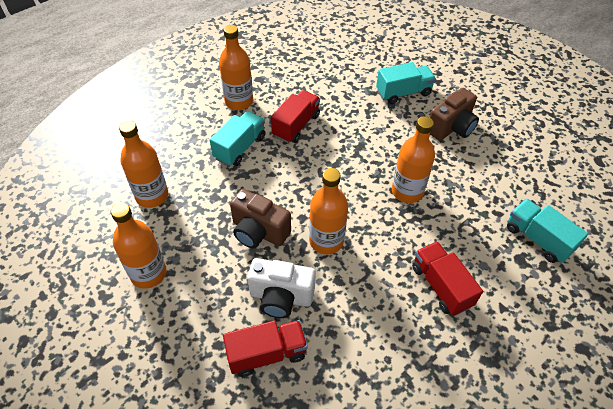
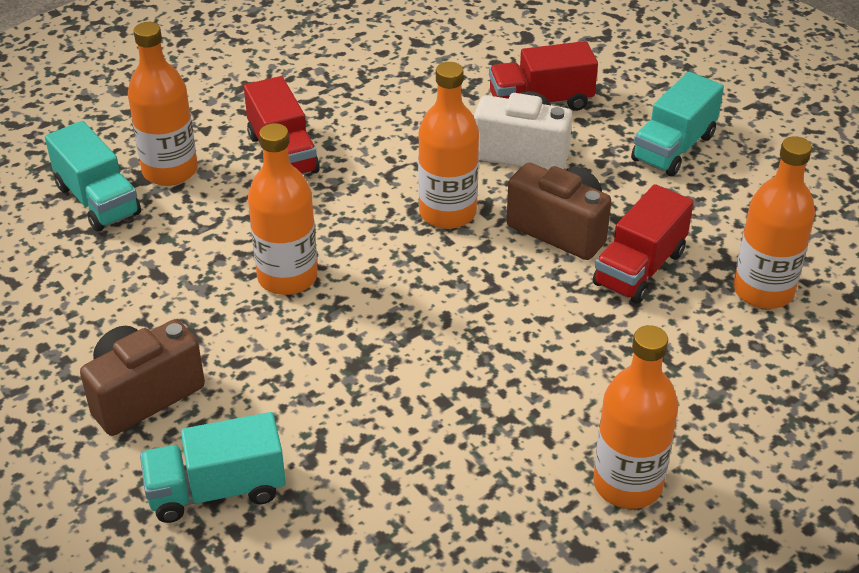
camera: 175 degrees left, 10 degrees down
(148, 273) = (728, 186): orange bottle -> orange bottle (170, 171)
(240, 147) = (610, 372): turquoise truck -> turquoise truck (673, 148)
(296, 126) = (489, 416): red truck -> red truck (639, 268)

